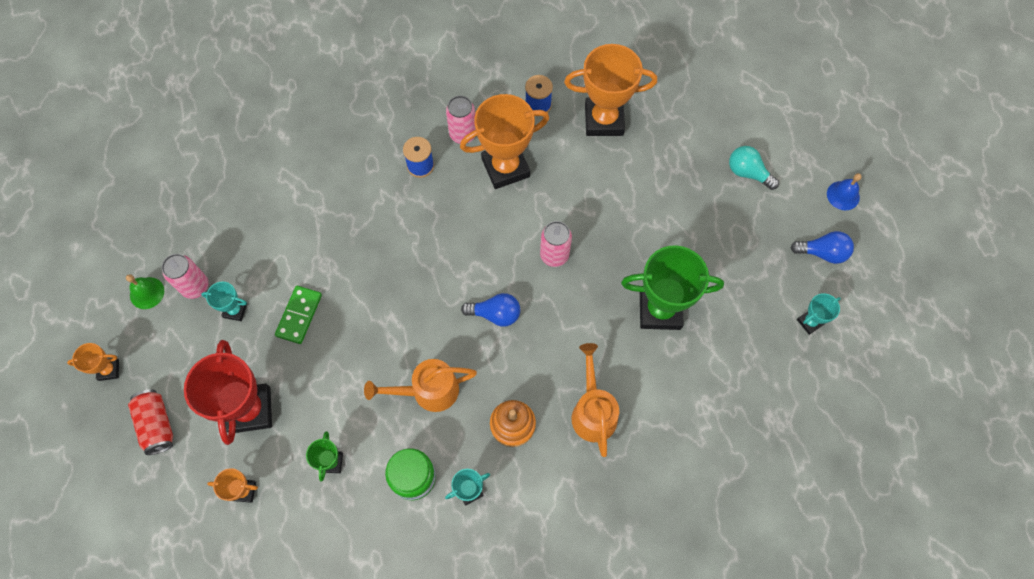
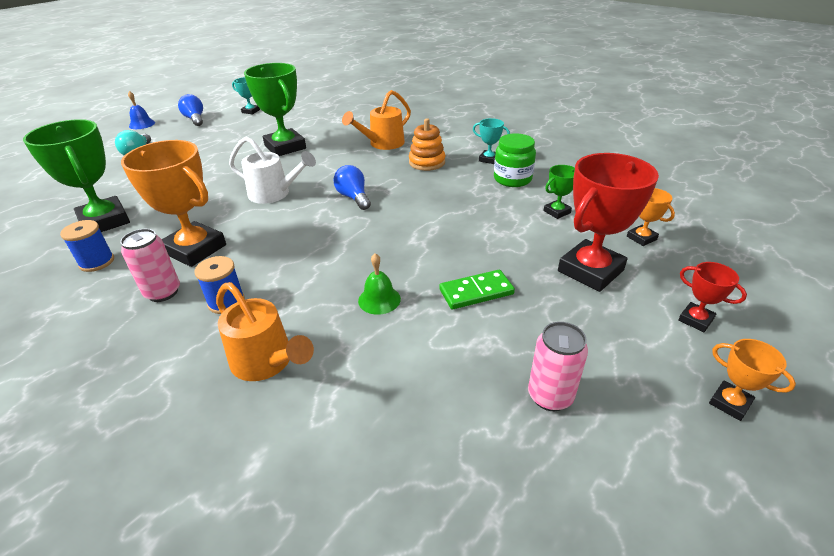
camera: 125 degrees left, 30 degrees down
(147, 293) = (618, 442): green bell -> green bell (379, 299)
(157, 425) = (695, 320): red can -> red trophy
(235, 310) = (529, 340): turquoise trophy -> none
(427, 391) = (449, 198): orange watering can -> orange watering can (267, 362)
(554, 255) = (275, 194): pink can -> white watering can
(604, 120) = (104, 221): orange trophy -> green trophy

